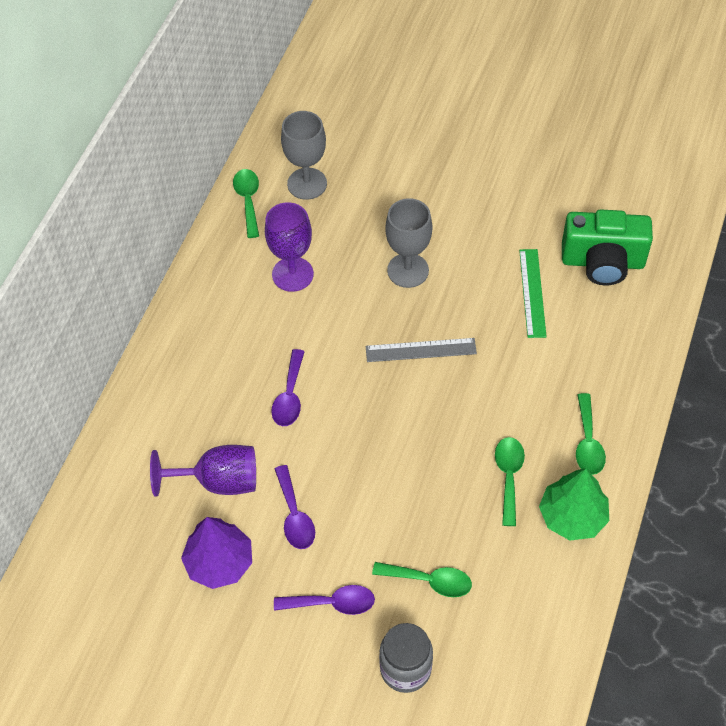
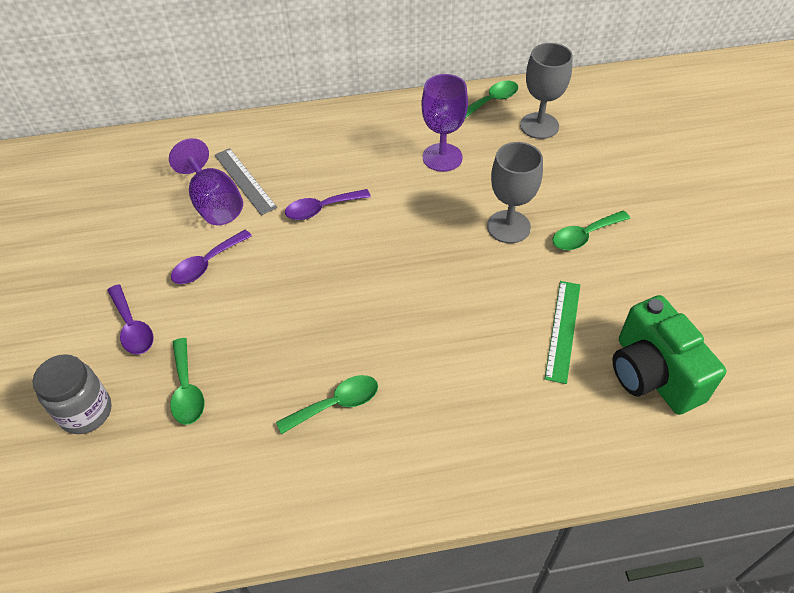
camera: 60 degrees right, 5 degrees down
(219, 562) = (139, 237): purple tree -> none
(421, 350) = (430, 273): grey ruler -> grey ruler (244, 181)
(532, 293) = (563, 330): green ruler -> green ruler turned 45 degrees counterclockwise
(572, 516) = (321, 483): green tree -> none
(588, 442) = (419, 458): green spoon -> green spoon (584, 236)

